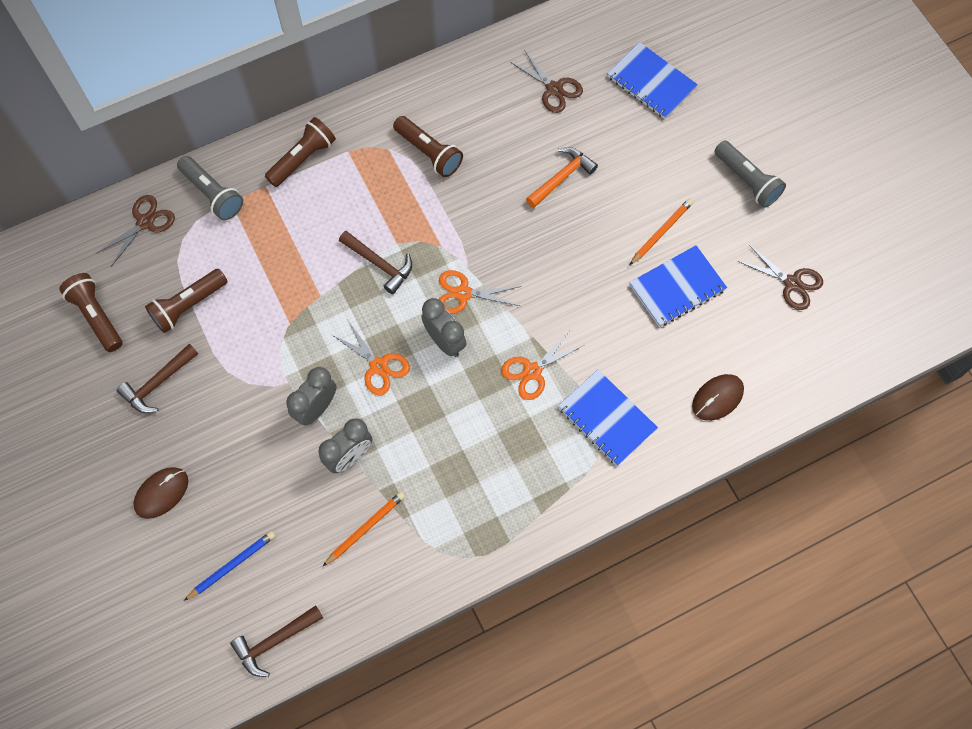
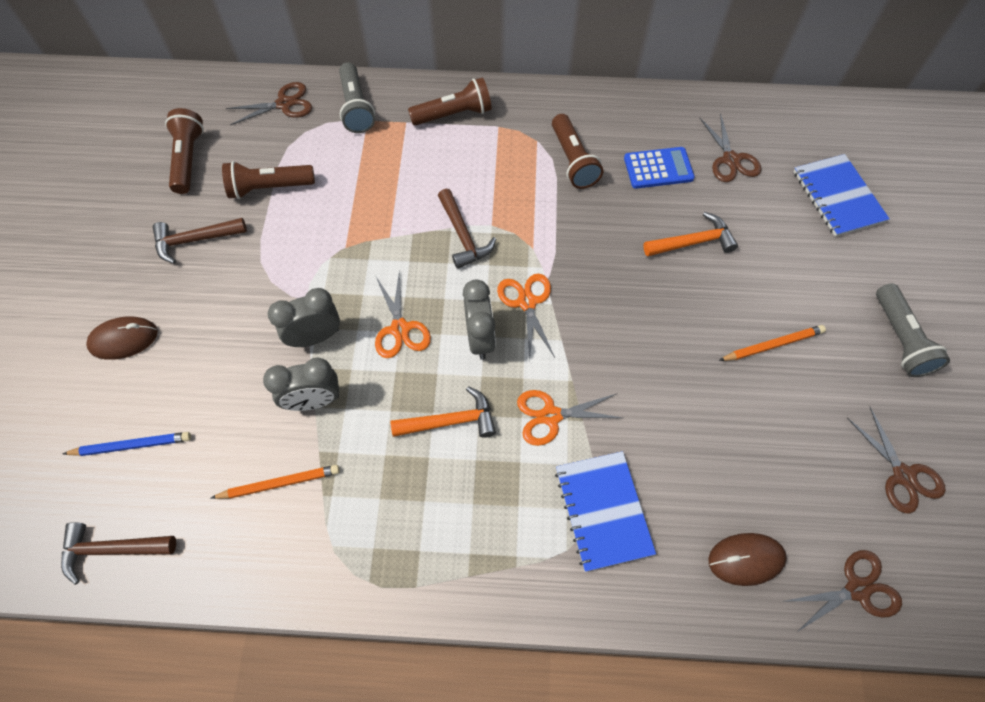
camera: 30 degrees right, 5 degrees down
(462, 415) = (451, 421): none -> orange hammer
(463, 293) = (527, 302): orange scissors -> orange scissors turned 45 degrees clockwise
(501, 125) = (658, 168): none -> blue calculator
(677, 287) = (761, 411): blue notebook -> none
(796, 378) = (857, 589): none -> brown scissors

